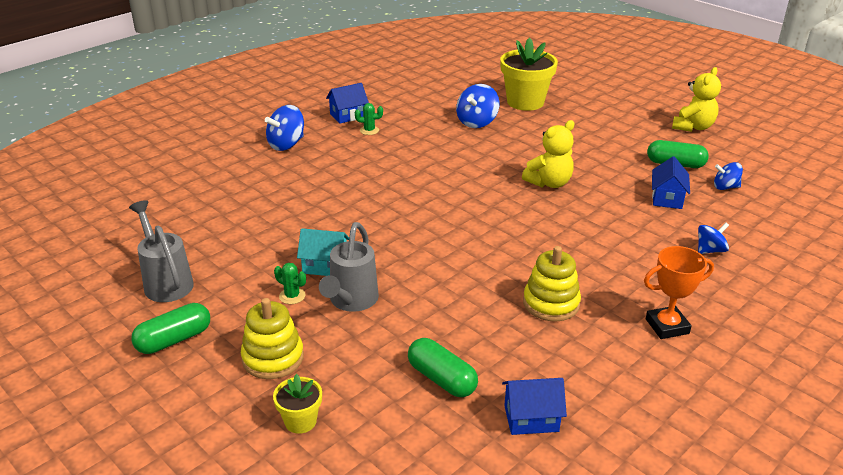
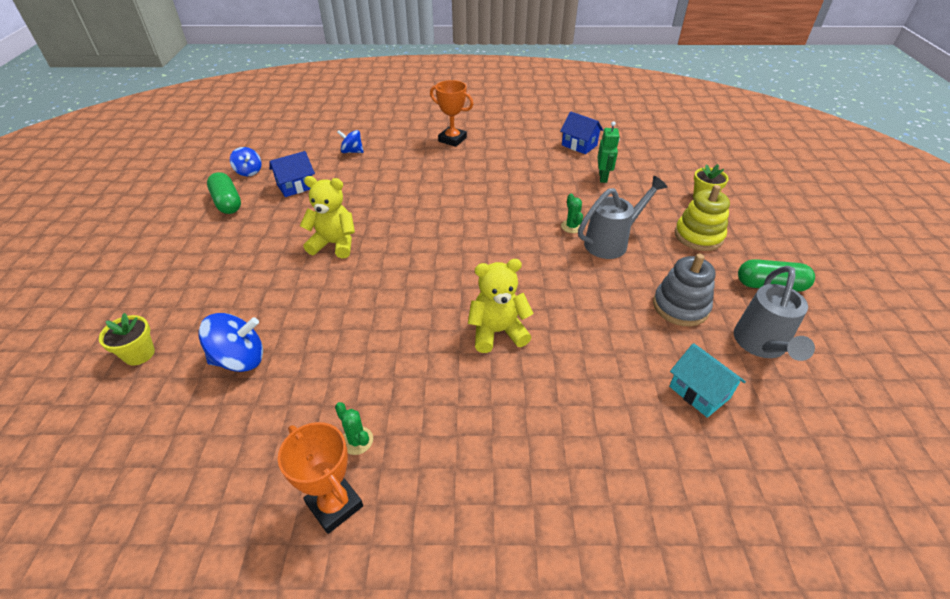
camera: 135 degrees left, 10 degrees up
(247, 278) = (680, 306): none -> grey stacking toy
(286, 144) = (484, 495): blue spinning top -> none
(292, 296) = (653, 269): green cactus -> green cactus (571, 226)
(325, 266) = (604, 279): turquoise house -> turquoise house (699, 392)
(348, 115) = (334, 505): blue house -> orange trophy
(441, 379) = (603, 177): green capsule -> green robot
(525, 102) = (139, 354): yellow flower pot -> yellow flower pot, size x0.50
(551, 303) = (489, 176): yellow stacking toy -> none
(693, 127) = (130, 220): yellow teddy bear -> yellow teddy bear (497, 332)

